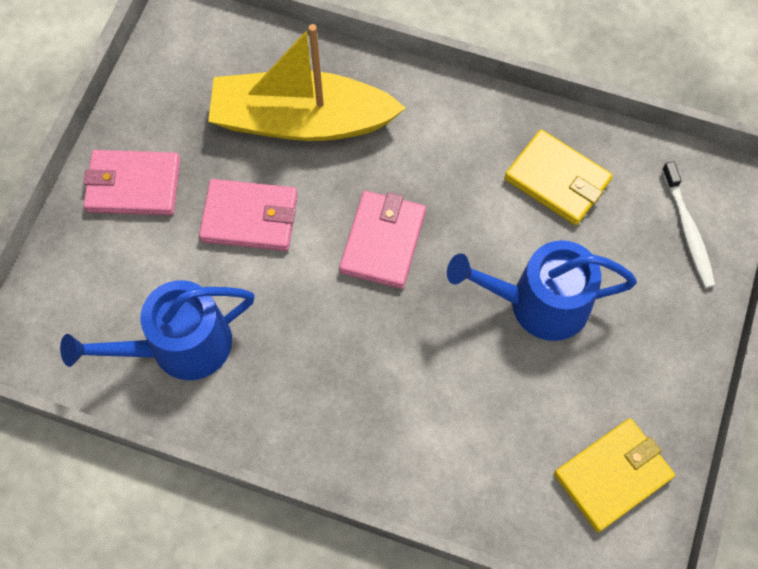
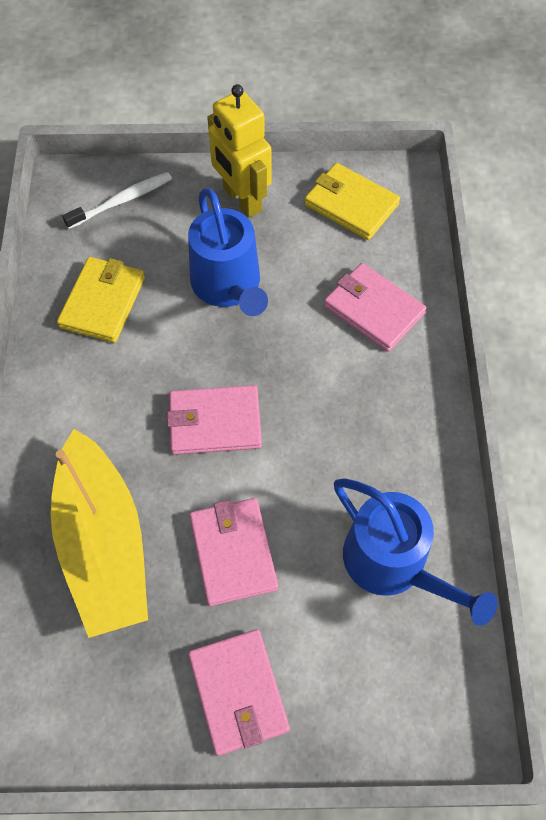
camera: 110 degrees left, 5 degrees down
(458, 441) = (373, 310): none -> pink wallet
(655, 355) = (242, 199): none -> yellow robot

